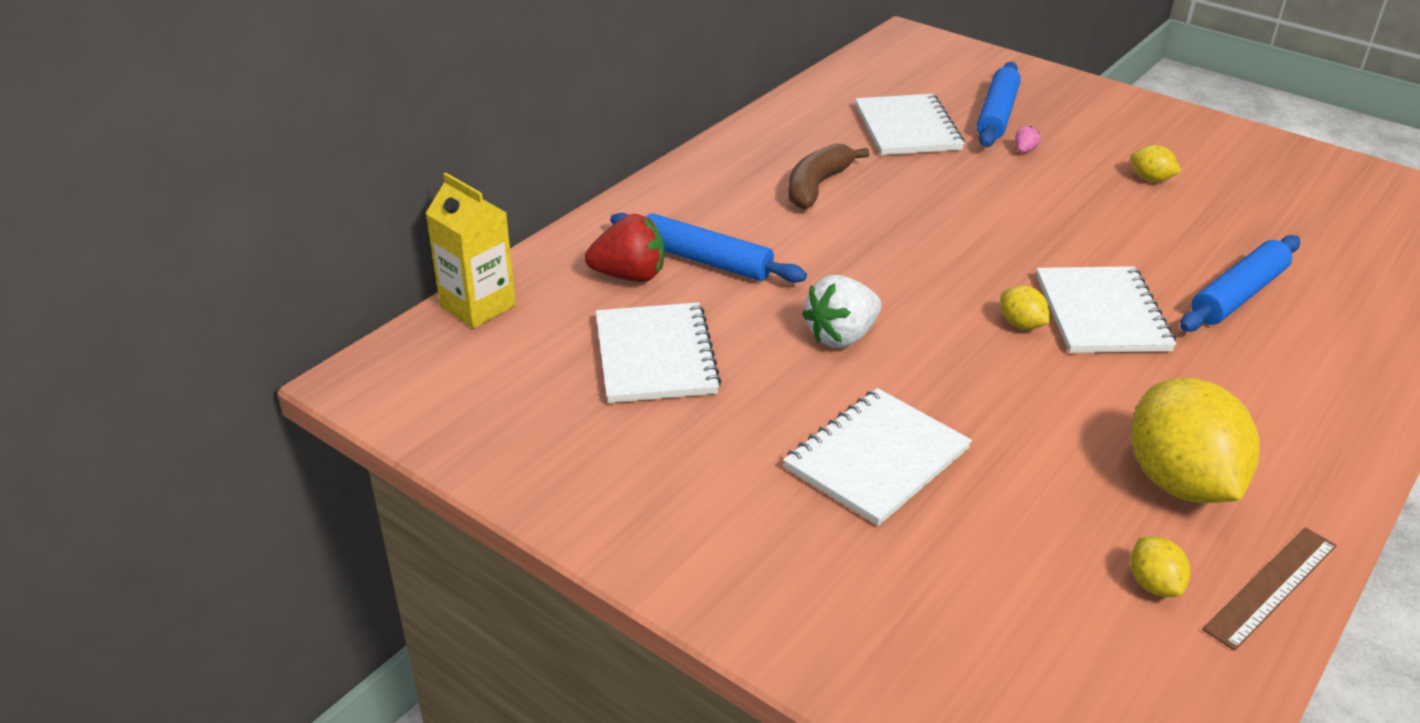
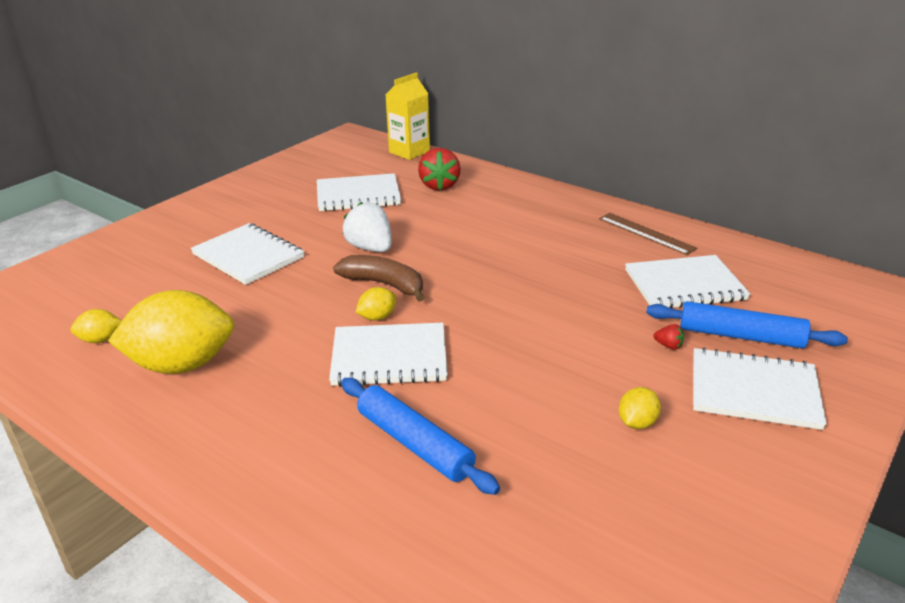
camera: 90 degrees right, 5 degrees down
(705, 260) = (457, 206): blue rolling pin -> none
(817, 186) = (565, 243): brown banana -> brown banana (384, 284)
(1024, 150) = (668, 346): pink strawberry -> red strawberry
(1081, 122) = (754, 391): none -> white notebook
(1270, 586) = (70, 387): brown ruler -> brown ruler (646, 233)

